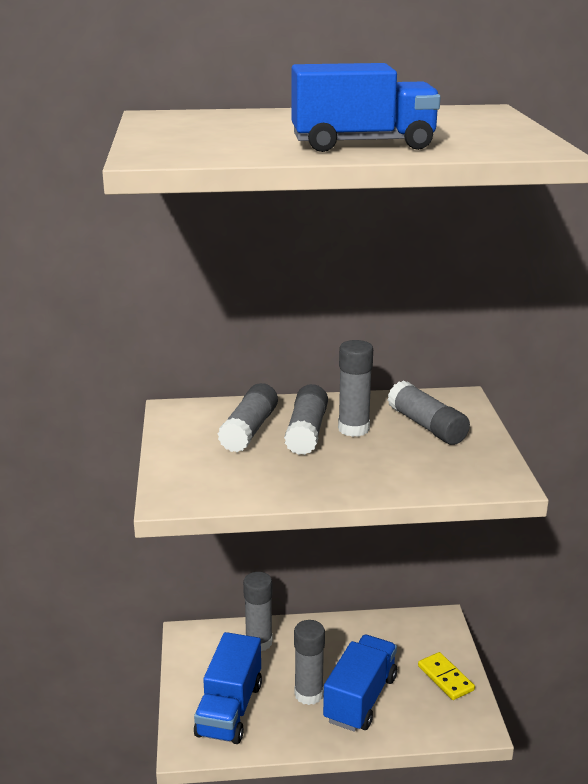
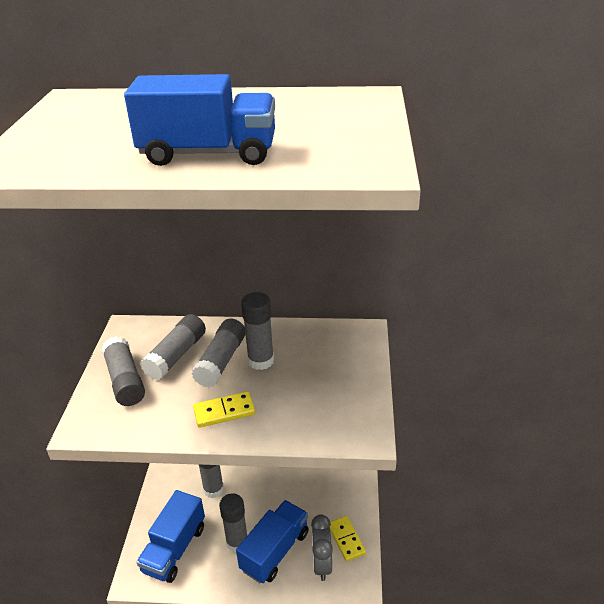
camera: 10 degrees right, 10 degrees up
(333, 474) = (224, 411): none -> yellow domino
(423, 706) = (322, 564): none -> grey clock
(427, 426) = (323, 363): grey glue stick -> grey glue stick (125, 380)

